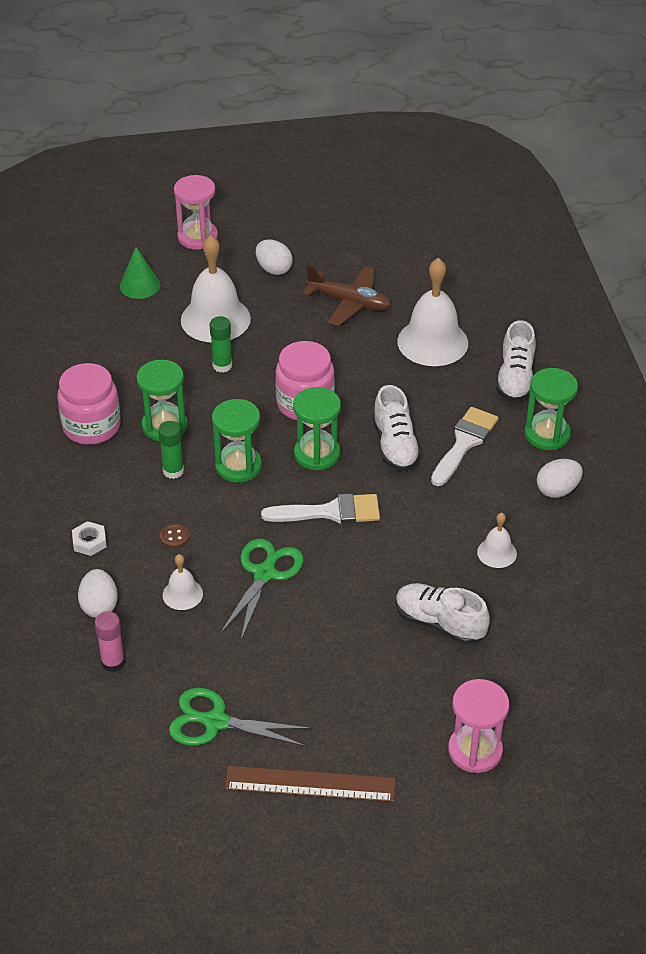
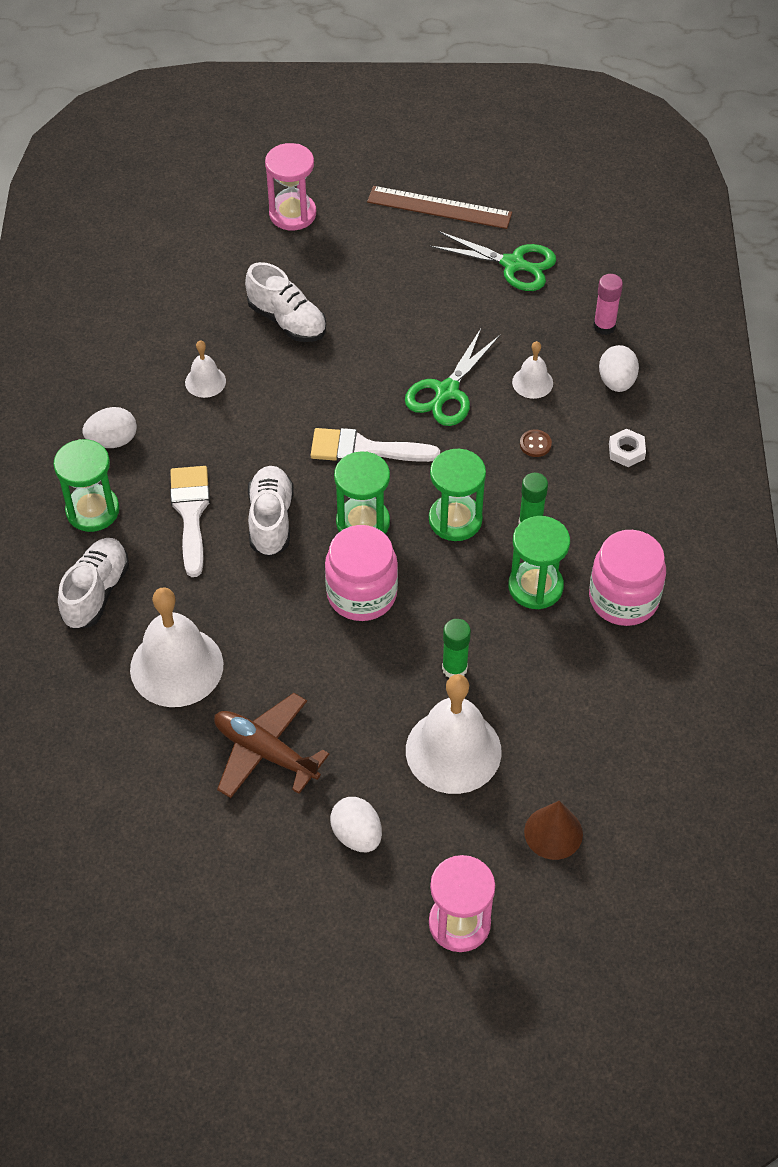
camera: 170 degrees left, 10 degrees up
(140, 285) = (553, 832): green cone -> brown cone
(464, 443) = (191, 513): white brush -> white brush turned 135 degrees clockwise

